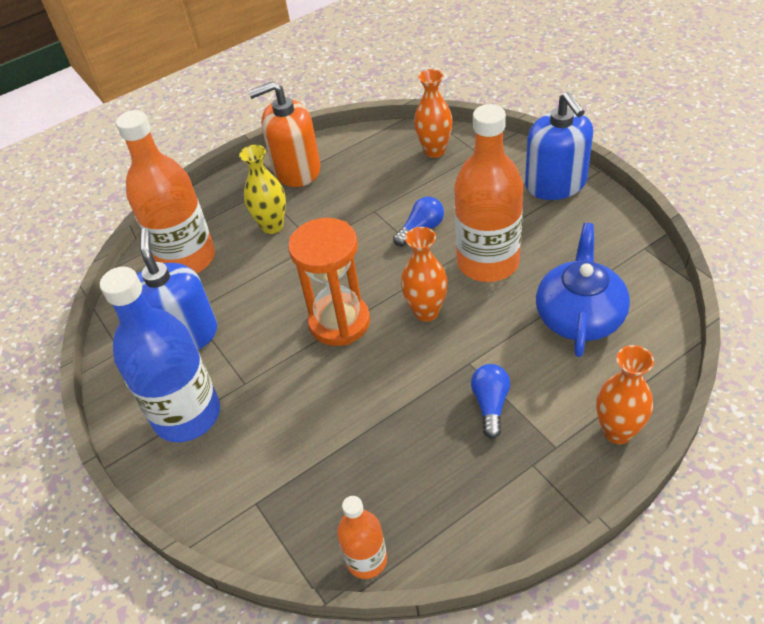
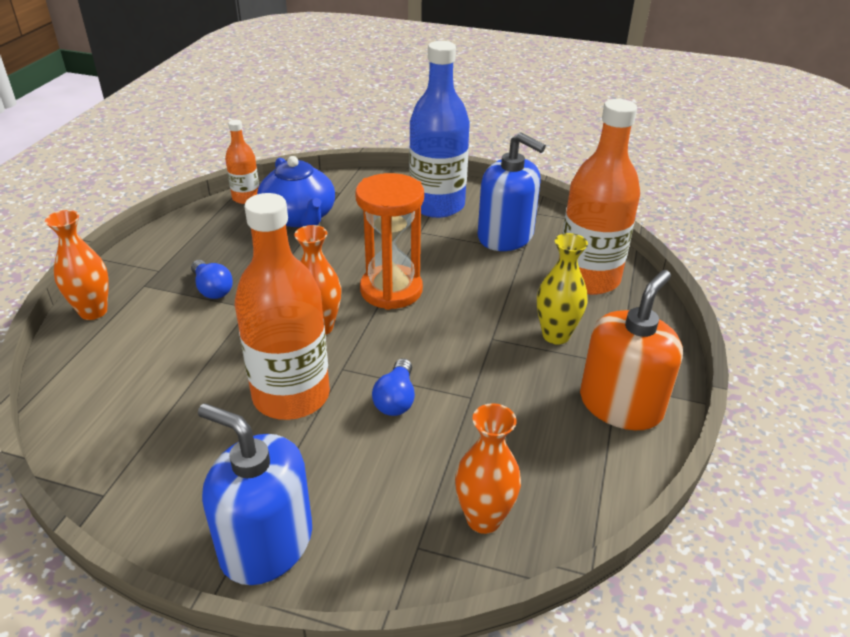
camera: 135 degrees right, 10 degrees down
(579, 316) = (160, 383): blue teapot -> blue teapot (299, 217)

